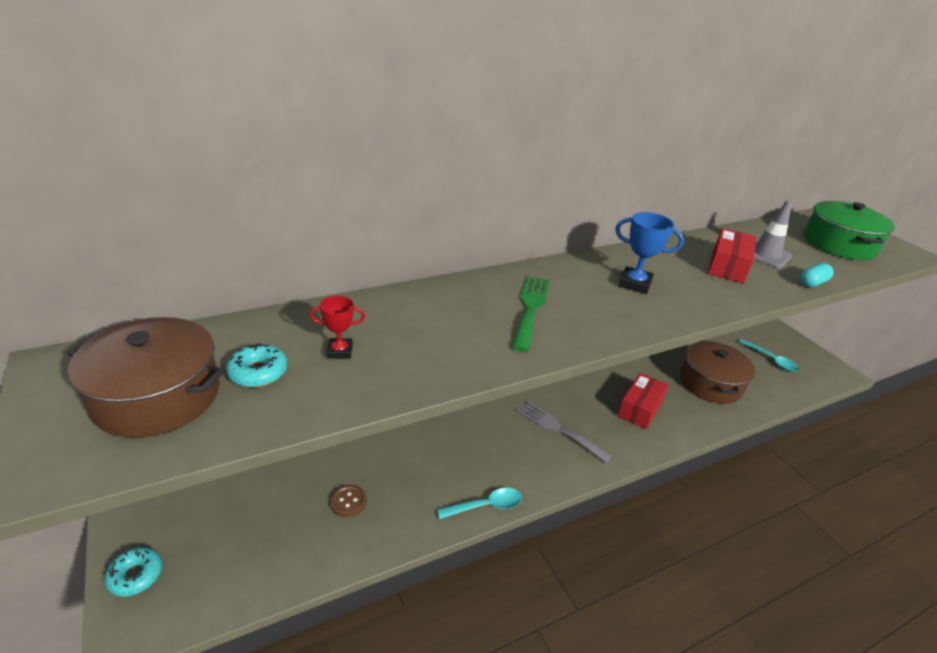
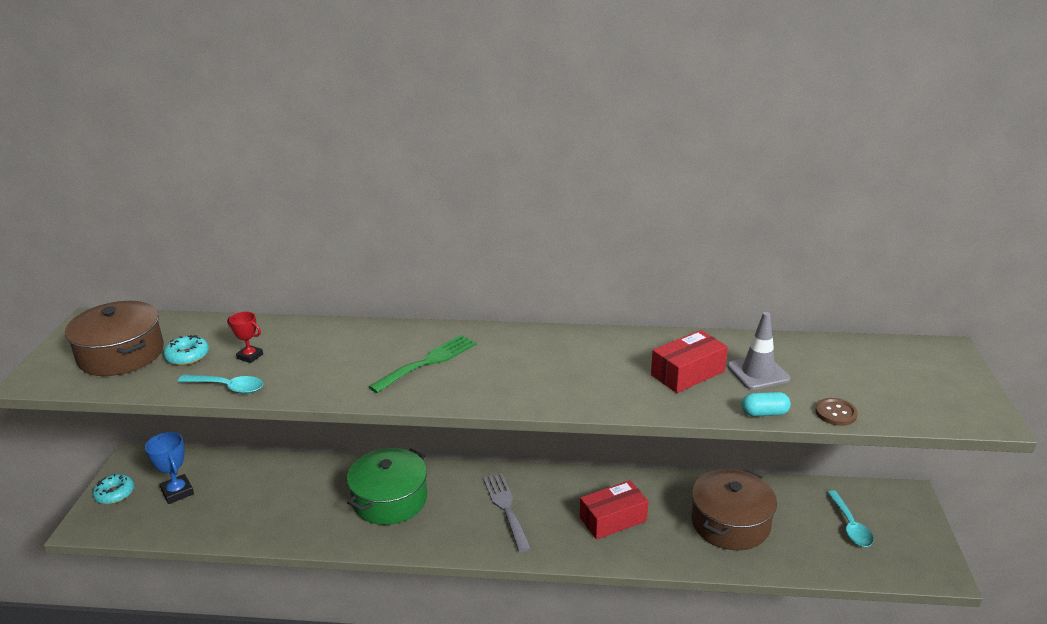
camera: 35 degrees right, 5 degrees down
(348, 502) = (278, 499): brown button -> brown button (836, 413)
(486, 506) = (376, 543): turquoise spoon -> turquoise spoon (227, 387)
(634, 284) = (555, 365): blue trophy -> blue trophy (177, 492)
(839, 244) = (887, 384): green pot -> green pot (390, 499)

